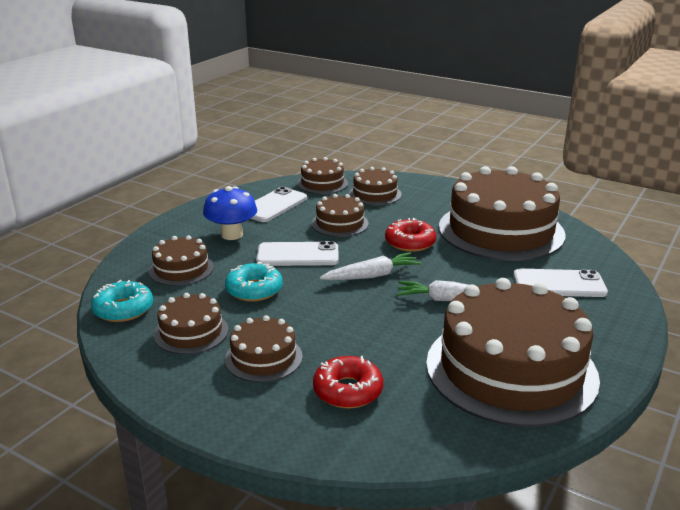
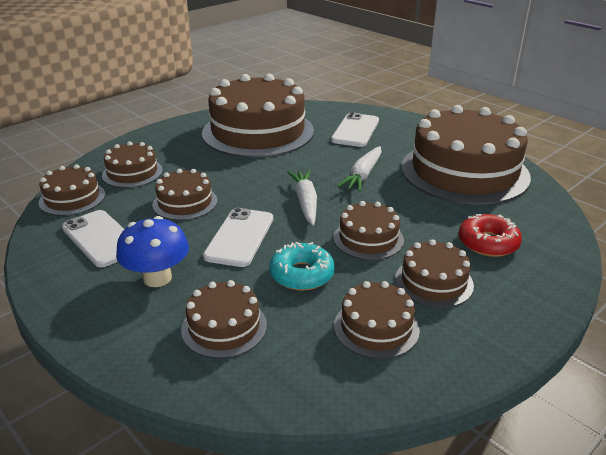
camera: 75 degrees left, 5 degrees up
(123, 309) = (306, 385): turquoise donut -> none
(323, 316) = (368, 239): none -> brown cake
(410, 242) = (253, 173): red donut -> none

